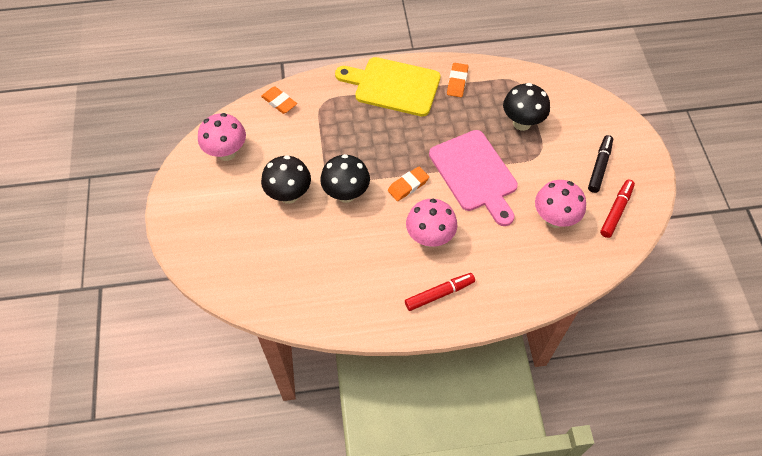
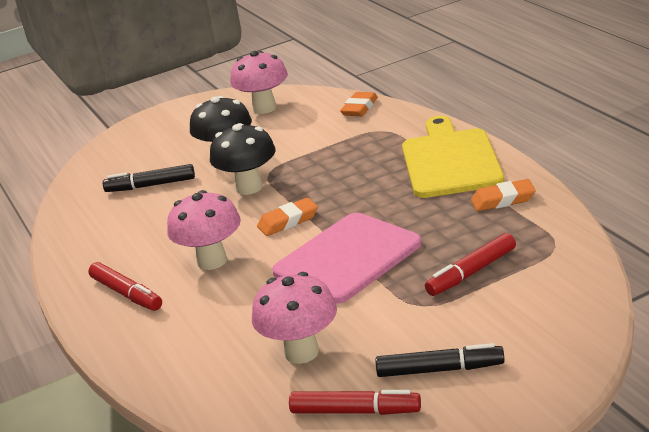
camera: 75 degrees right, 30 degrees down
(295, 251) = (151, 185): none -> black marker
(408, 186) = (288, 221): orange eraser -> orange eraser turned 60 degrees counterclockwise
(522, 123) = (472, 272): black mushroom -> red marker

